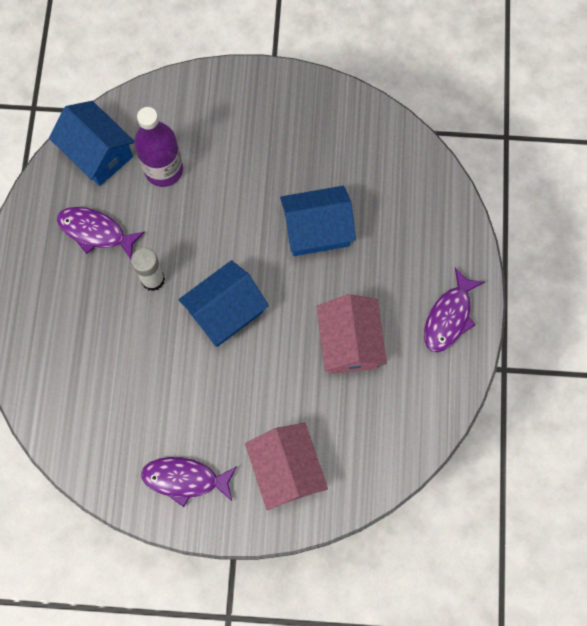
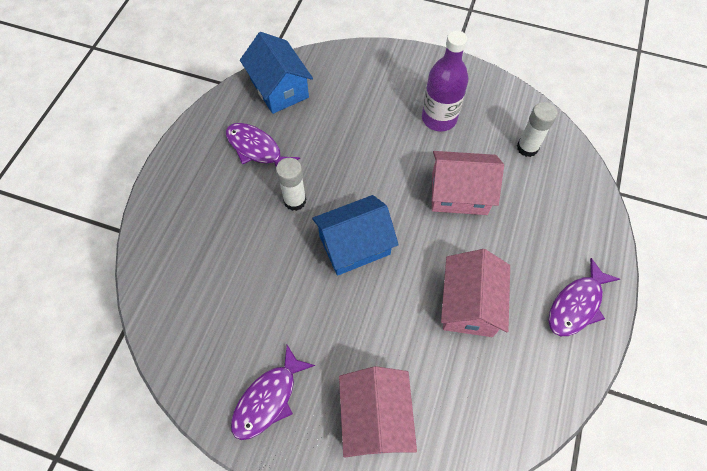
camera: 15 degrees right, 10 degrees down
(164, 170) = (332, 113): purple bottle -> purple bottle (439, 118)
(185, 479) = (268, 399): purple fish -> purple fish turned 75 degrees counterclockwise
(317, 230) = (459, 193): blue house -> pink house
(376, 160) = (527, 148): none -> white glue stick

